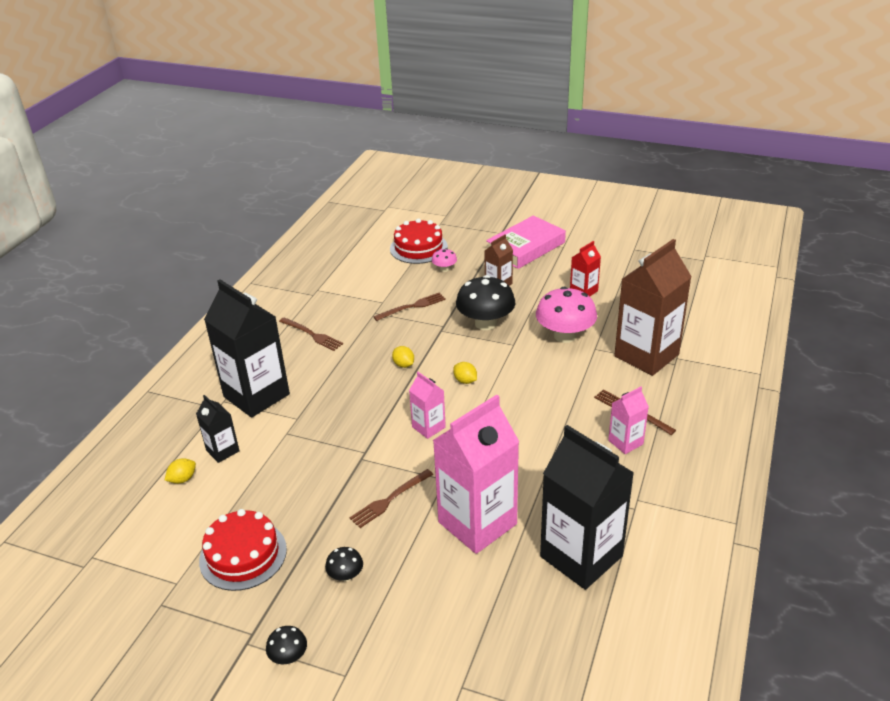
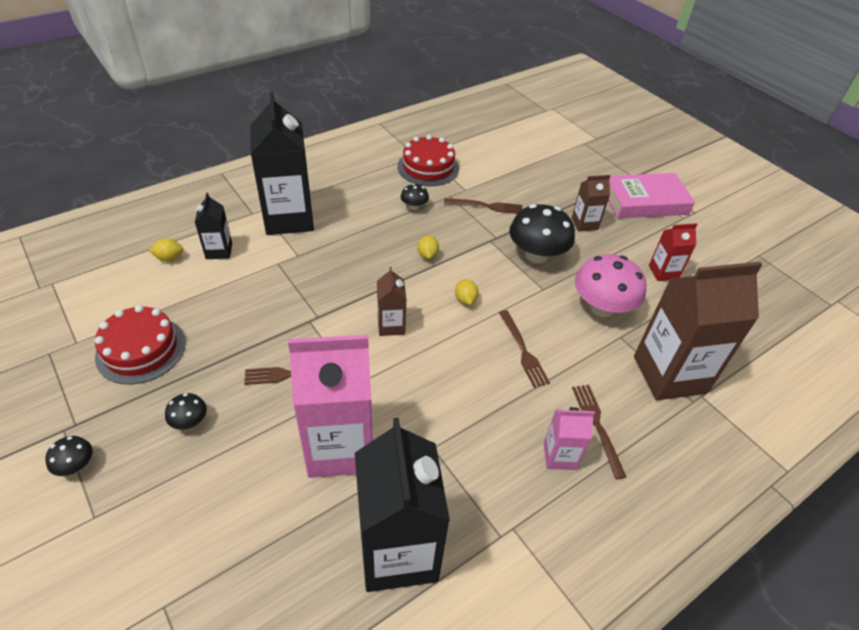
camera: 30 degrees right, 10 degrees up
(312, 335) = (381, 189): brown fork -> brown fork (523, 351)
(354, 335) = (414, 206): none -> black mushroom
(418, 248) = (543, 156): red cake -> red cake (428, 167)
(428, 427) = (391, 325): pink carton -> brown carton
(444, 269) = (548, 186): pink mushroom -> none

